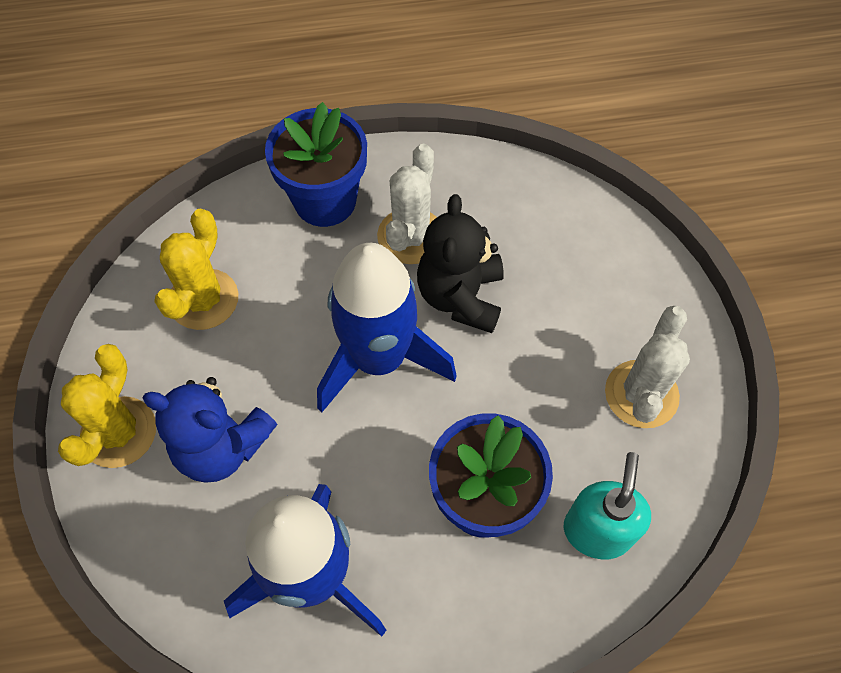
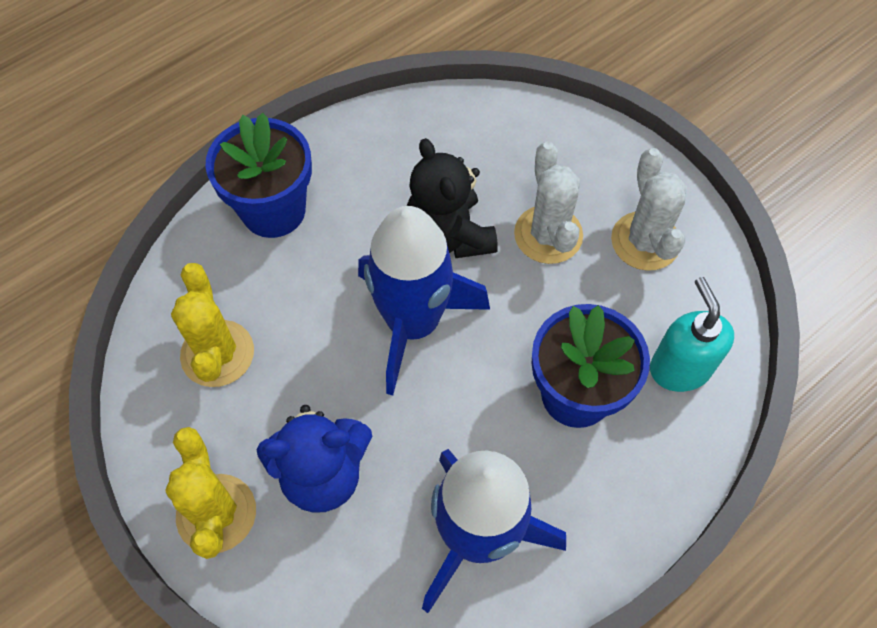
camera: 30 degrees left, 0 degrees up
(411, 236) = (372, 205): white cactus -> white cactus (548, 235)

